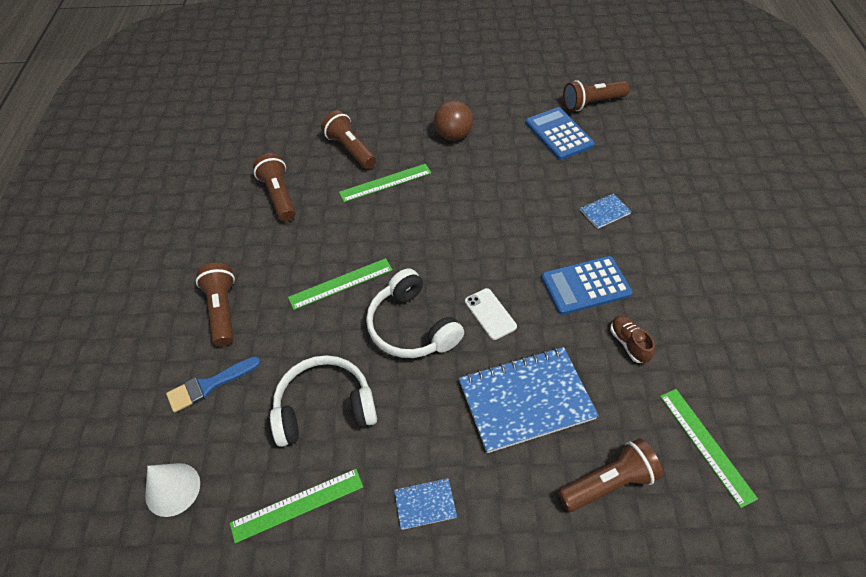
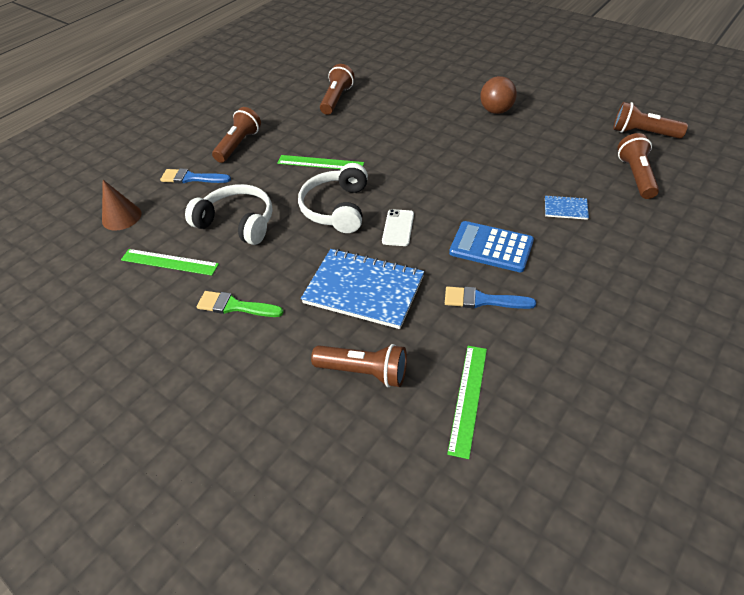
camera: 40 degrees right, 5 degrees down
(172, 489) = (121, 217): white cone -> brown cone
(350, 149) = (411, 91): brown flashlight -> brown flashlight (635, 176)
(385, 182) = (413, 119): green ruler -> none
(425, 504) = (235, 306): blue notebook -> green brush
(559, 134) = (586, 142): blue calculator -> none
(629, 343) = (482, 300): brown shoe -> blue brush

